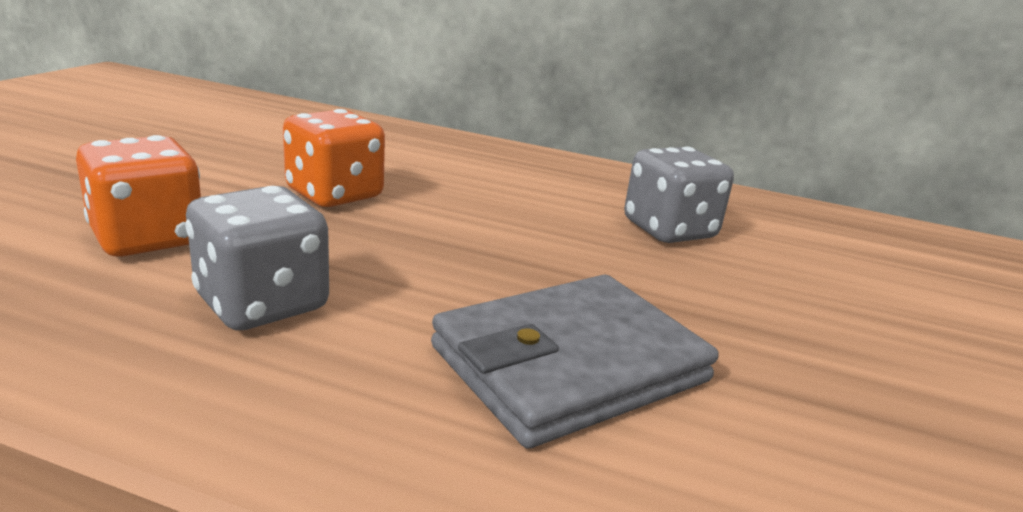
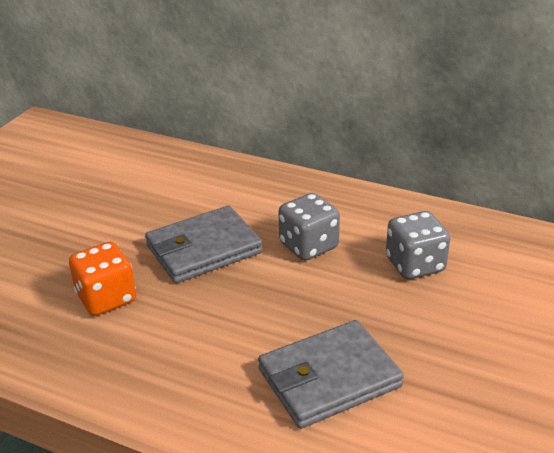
camera: 10 degrees right, 10 degrees up
(262, 303) = (173, 344): grey dice -> grey dice (308, 246)
(334, 194) = (204, 249): orange dice -> grey wallet

